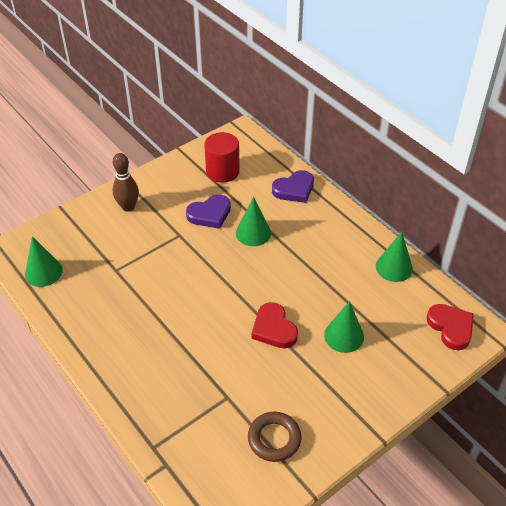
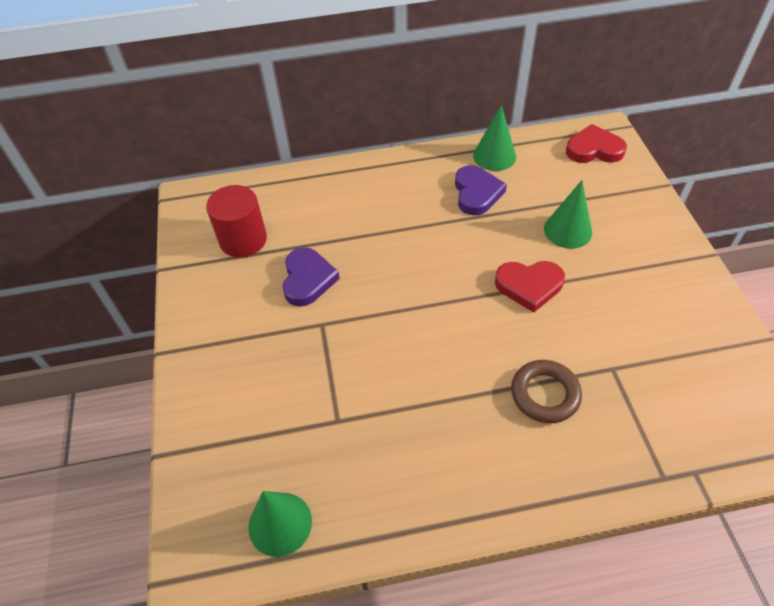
camera: 60 degrees left, 5 degrees up
(128, 207) = (227, 365): brown bowling pin -> none
(253, 233) = (369, 249): green cone -> none
(274, 439) = (687, 345): brown ring -> brown ring (545, 394)
(294, 189) = (326, 187): purple heart -> purple heart (476, 193)

